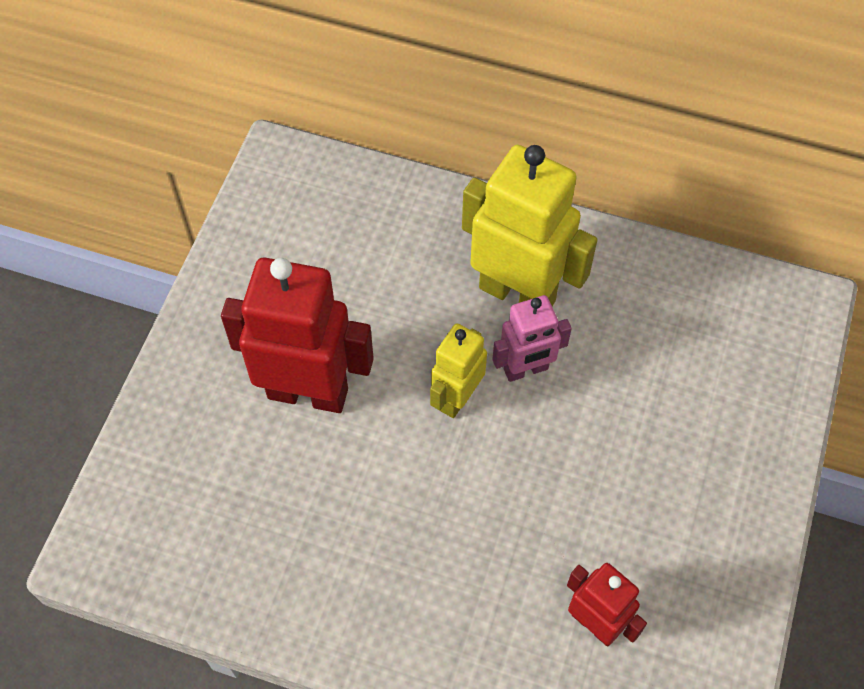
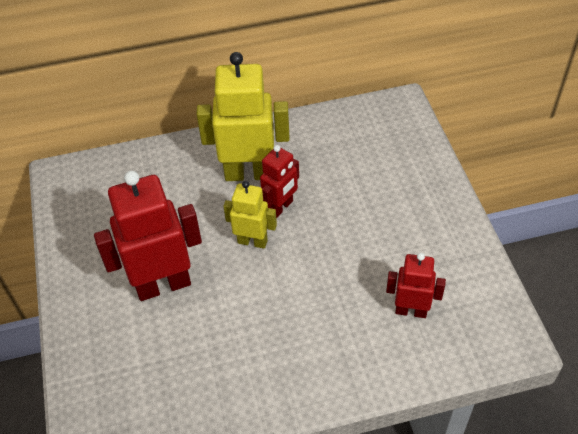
camera: 30 degrees left, 10 degrees down
(456, 397) = (252, 241): yellow robot -> yellow robot turned 105 degrees clockwise
(526, 369) = (281, 207): pink robot -> red robot

